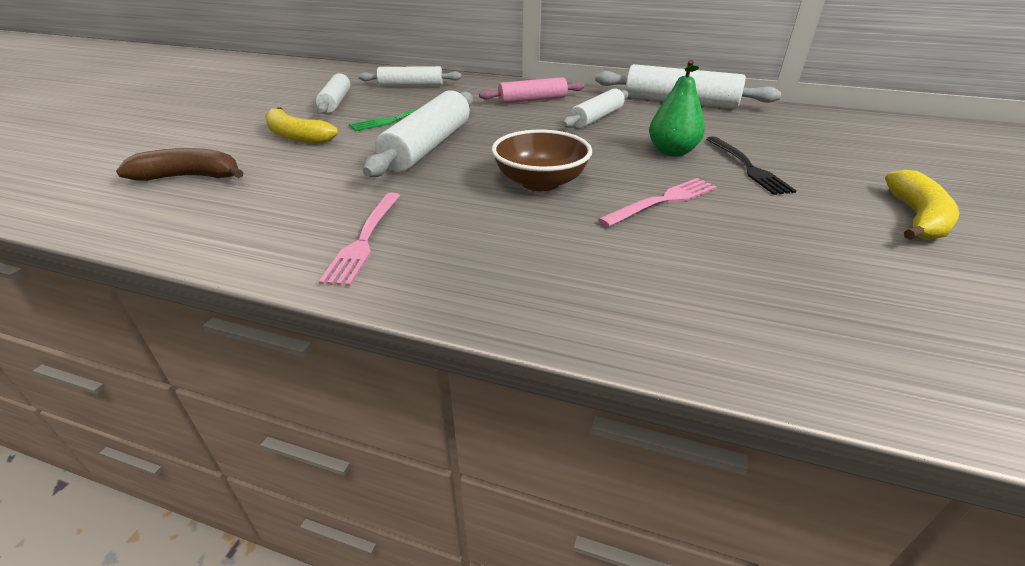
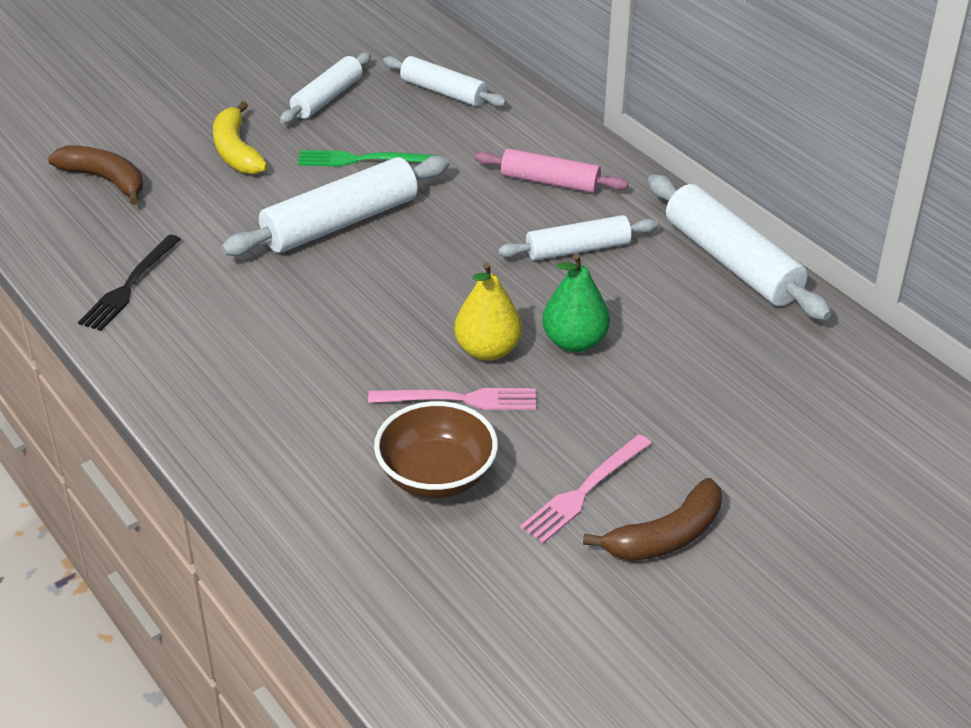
camera: 35 degrees right, 5 degrees up
(364, 239) = (172, 323): pink fork -> pink fork (584, 491)
(540, 182) = (382, 323): brown bowl -> brown bowl (436, 475)
(631, 172) = (487, 350): none -> yellow pear
(747, 167) = (619, 399): black fork -> black fork (129, 286)
(917, 218) = (666, 536): yellow banana -> brown banana

